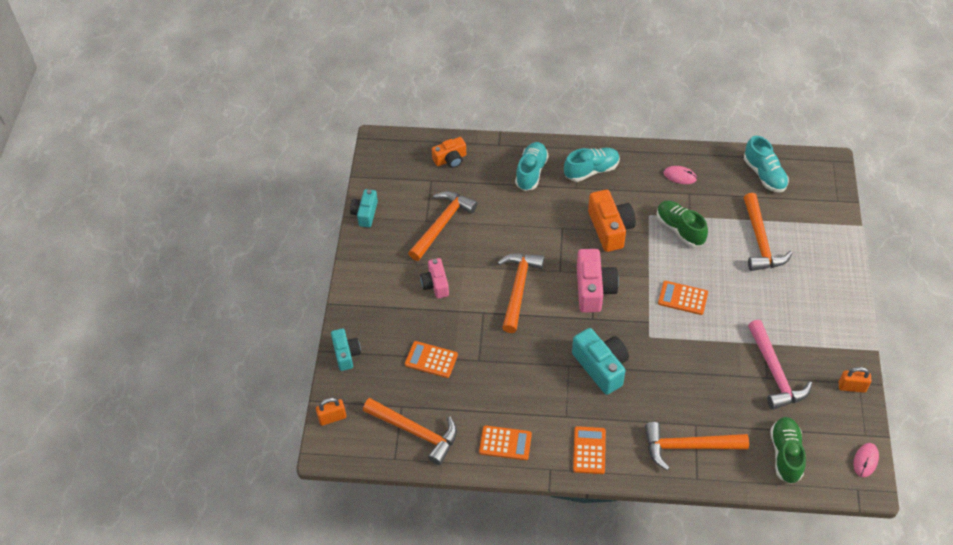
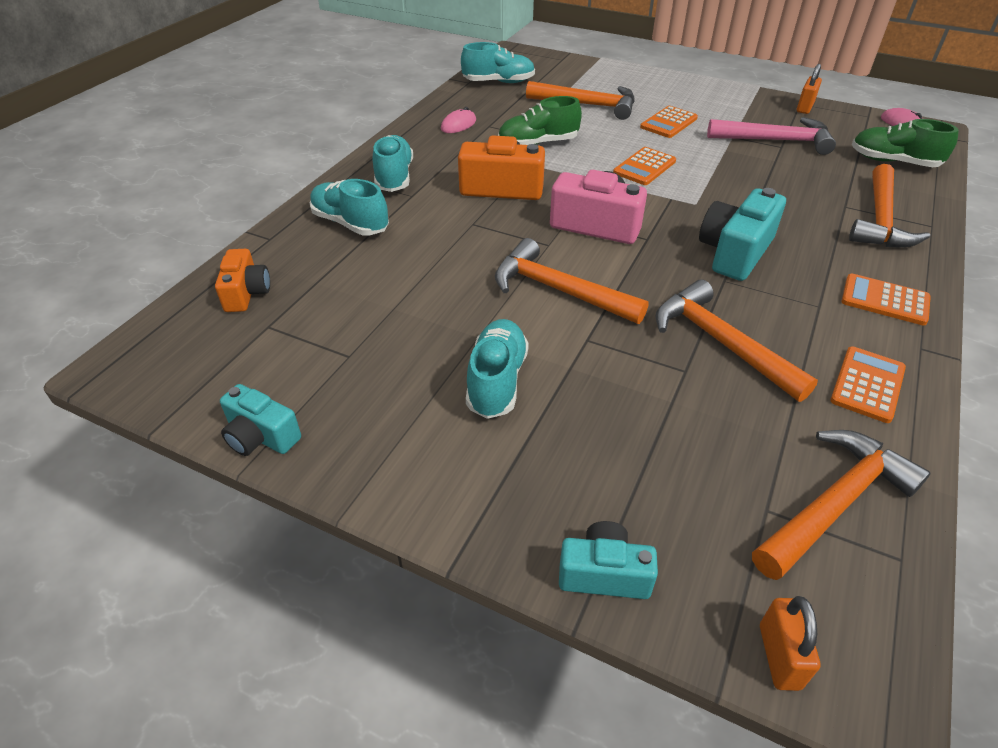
camera: 70 degrees left, 10 degrees down
(431, 360) = (665, 433): orange calculator -> orange calculator (668, 123)
(435, 284) = (497, 381): pink camera -> turquoise shoe
(442, 224) = (372, 338): orange hammer -> orange hammer (721, 342)
(601, 367) = (735, 252): turquoise camera -> turquoise camera turned 45 degrees counterclockwise

